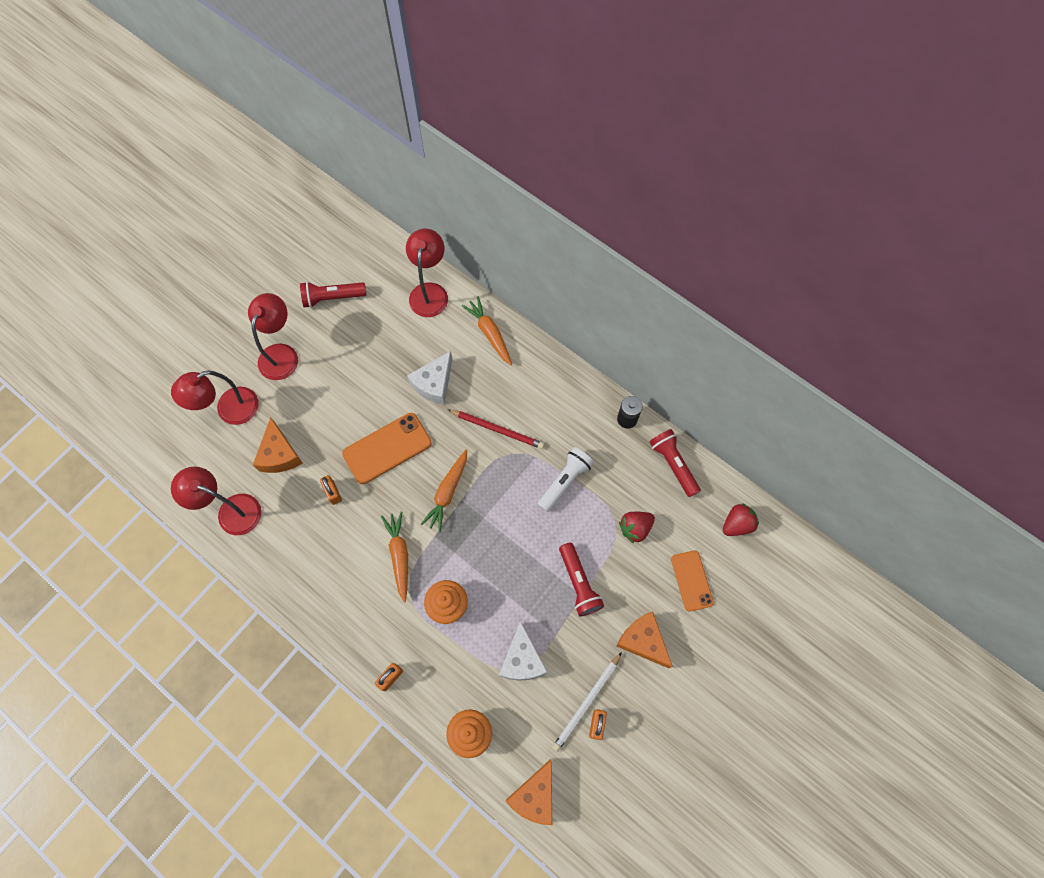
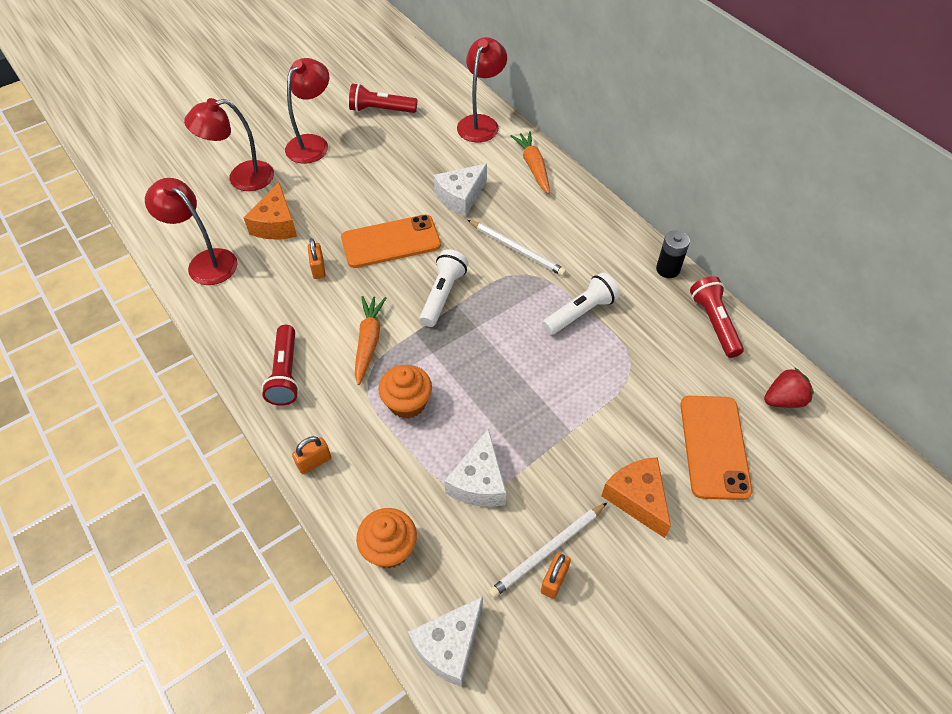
camera: 15 degrees right, 15 degrees down
(447, 492) = (443, 295): orange carrot -> white flashlight
(497, 429) = (517, 249): red pencil -> white pencil
(535, 795) = (449, 646): orange cheese -> white cheese
(578, 583) = (571, 417): red flashlight -> red flashlight (285, 373)
(635, 528) = (654, 376): red strawberry -> none
(691, 580) = (714, 446): orange phone -> orange phone, size x1.53

